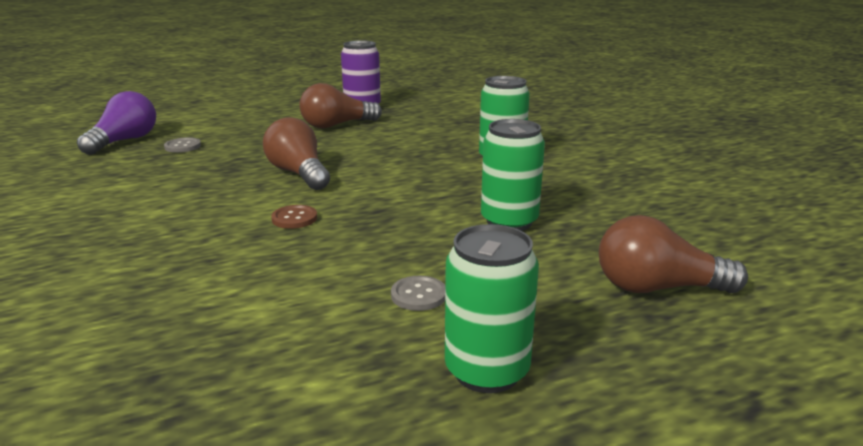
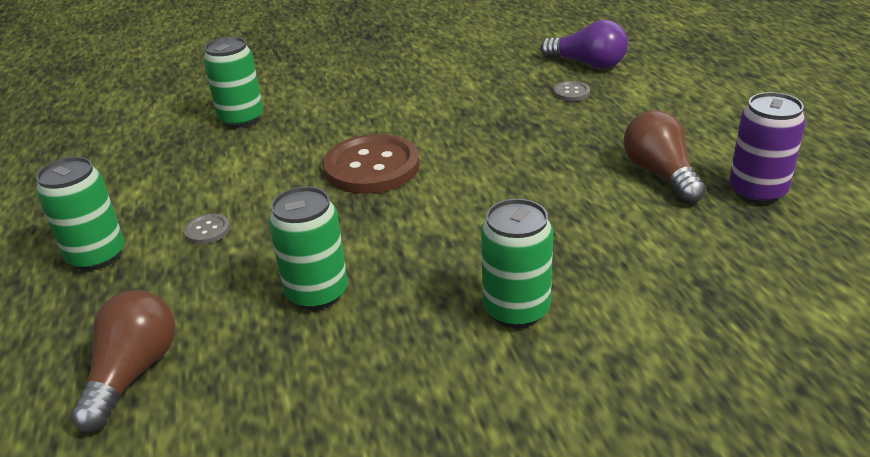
camera: 100 degrees right, 10 degrees up
(104, 326) = (241, 119): none -> green can
(294, 218) = (372, 167): brown button -> brown button, size x2.35
(298, 174) = (483, 161): brown light bulb -> none

